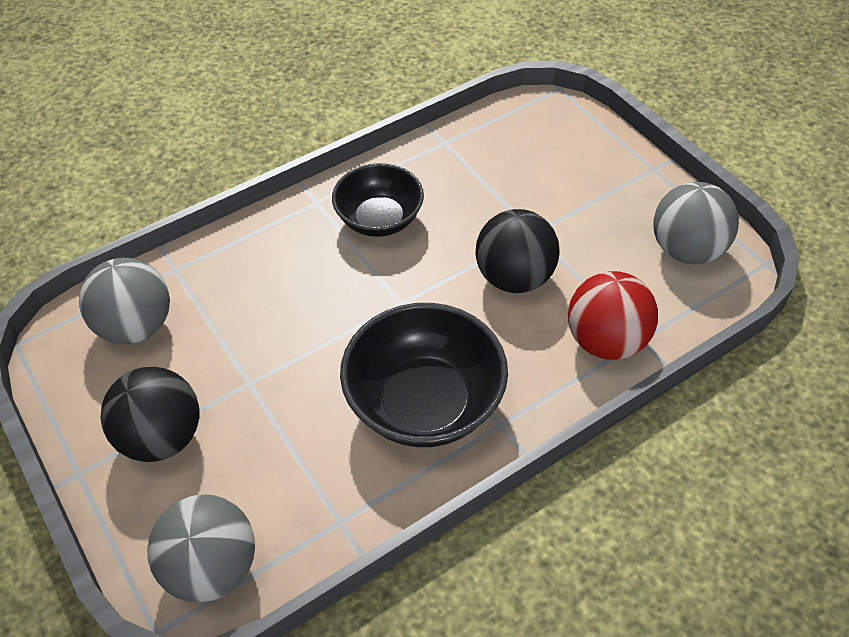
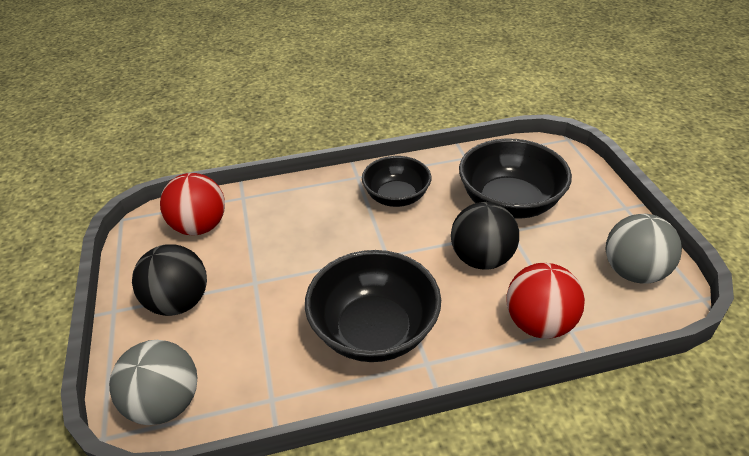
camera: 20 degrees right, 10 degrees down
(136, 326) = (200, 227): grey ball -> red ball
(520, 194) = (509, 202): none -> black bowl

